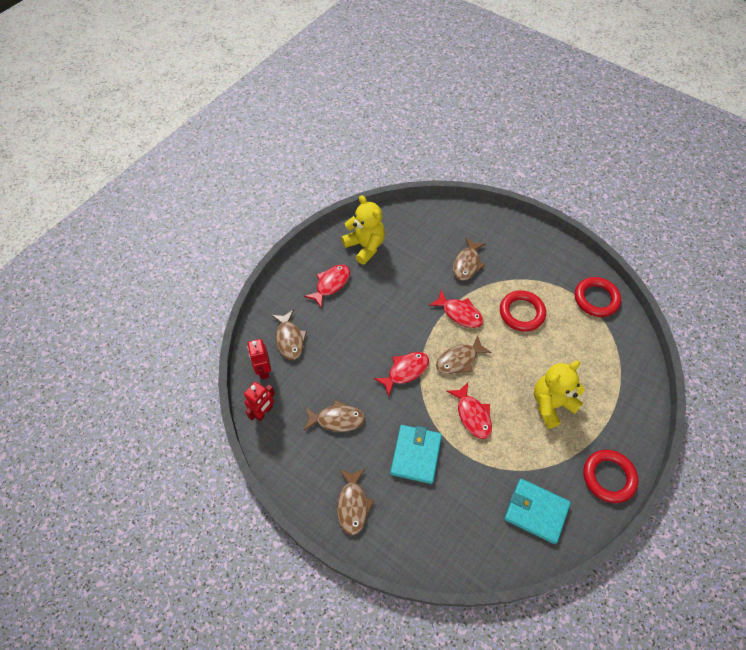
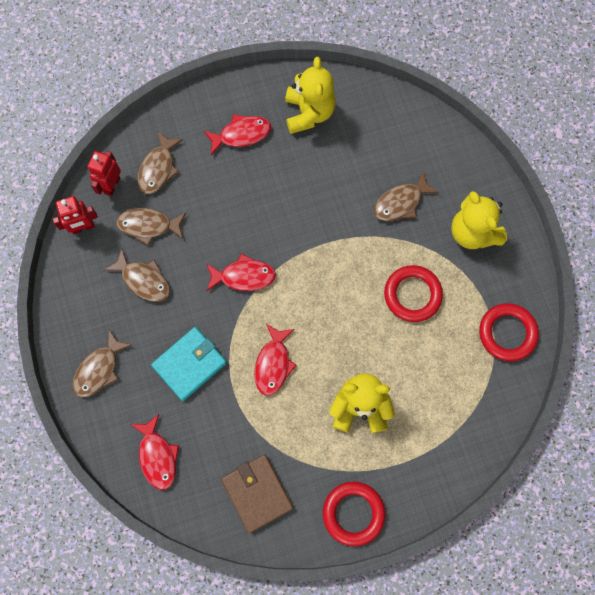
camera: 35 degrees right, 15 degrees up
(459, 313) = (347, 252): red fish -> red fish (157, 456)
(459, 360) = (306, 300): brown fish -> brown fish (148, 225)
(524, 254) = (473, 232): none -> yellow teddy bear
(536, 511) = (257, 493): turquoise wallet -> brown wallet

